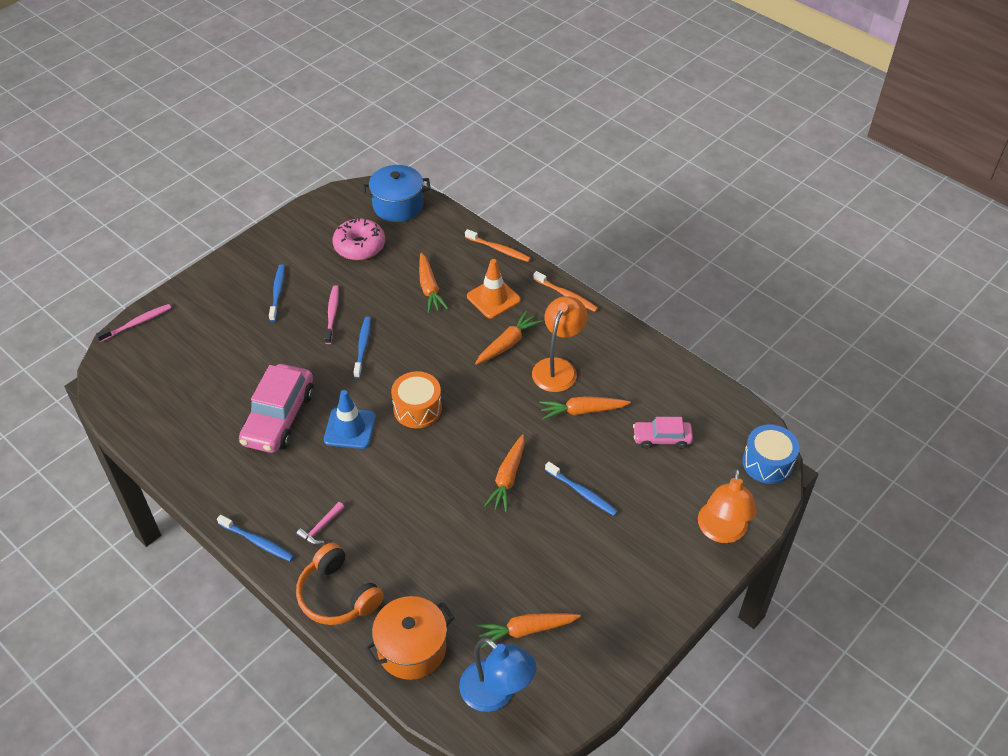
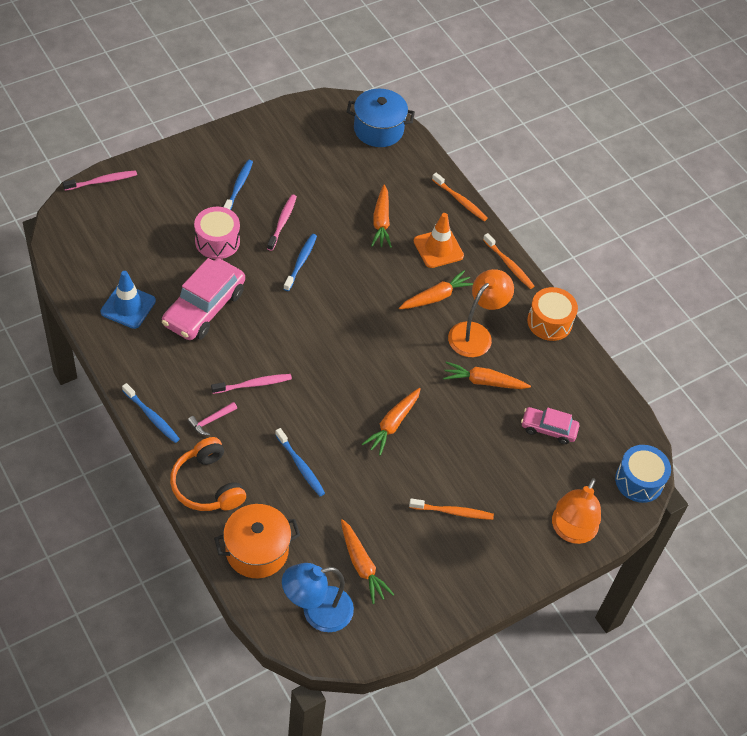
camera: 10 degrees right, 5 degrees up
(272, 349) = (217, 241): none -> pink drum
(350, 428) = (264, 337): blue traffic cone -> blue traffic cone (128, 306)
(353, 479) = (253, 384): none -> pink toothbrush
(359, 246) = (329, 161): pink donut -> none
(417, 409) = (332, 336): orange drum -> orange drum (549, 322)
(496, 694) = (317, 612): blue lamp -> blue lamp turned 105 degrees clockwise
(526, 630) = (362, 565): orange carrot -> orange carrot turned 120 degrees counterclockwise
(582, 492) = (456, 457): blue toothbrush -> blue toothbrush (300, 466)
(598, 547) = (452, 512): none -> orange toothbrush

